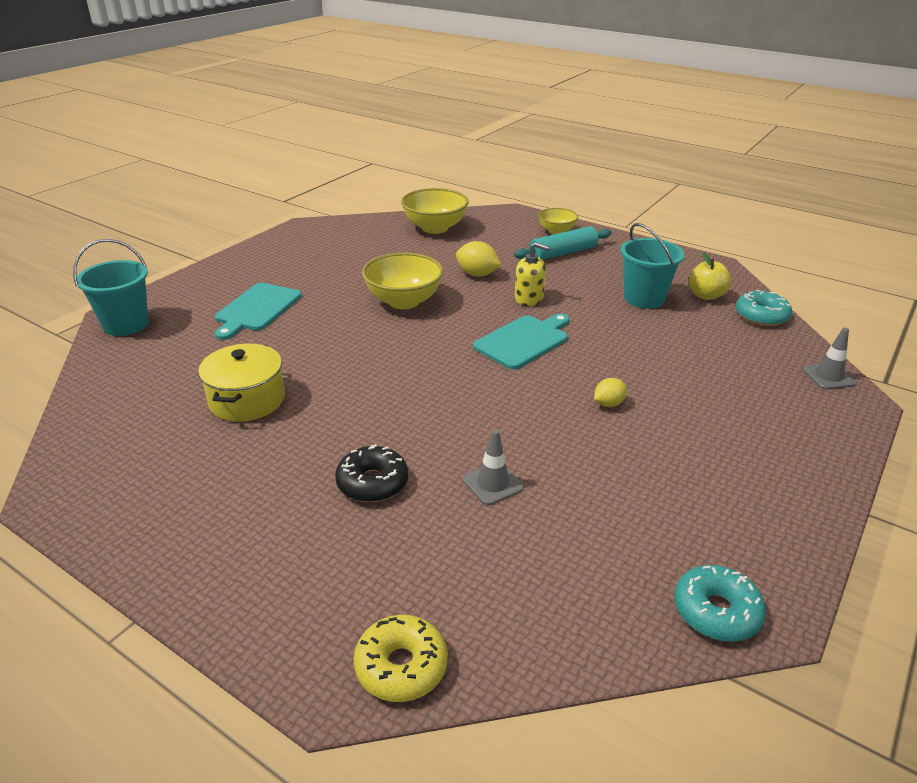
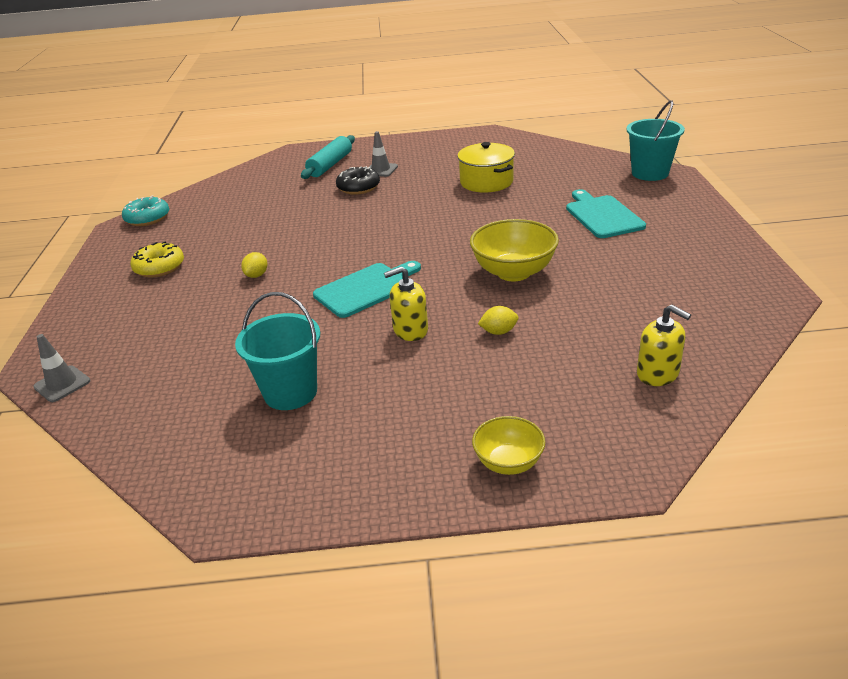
camera: 145 degrees right, 0 degrees up
(401, 666) = (275, 162): yellow donut -> yellow donut (159, 267)
(435, 228) = (658, 373): yellow bowl -> yellow soap dispenser
(477, 274) = (498, 332): yellow lemon -> yellow lemon, size x0.64
(493, 484) = (295, 211): grey traffic cone -> grey traffic cone (381, 170)
(524, 341) = (366, 289): turquoise cutting board -> turquoise cutting board turned 135 degrees counterclockwise
(563, 253) = (449, 418): turquoise rolling pin -> turquoise rolling pin (330, 165)
(706, 296) = (216, 437): yellow apple -> none
(761, 316) = (137, 436): turquoise donut -> none

